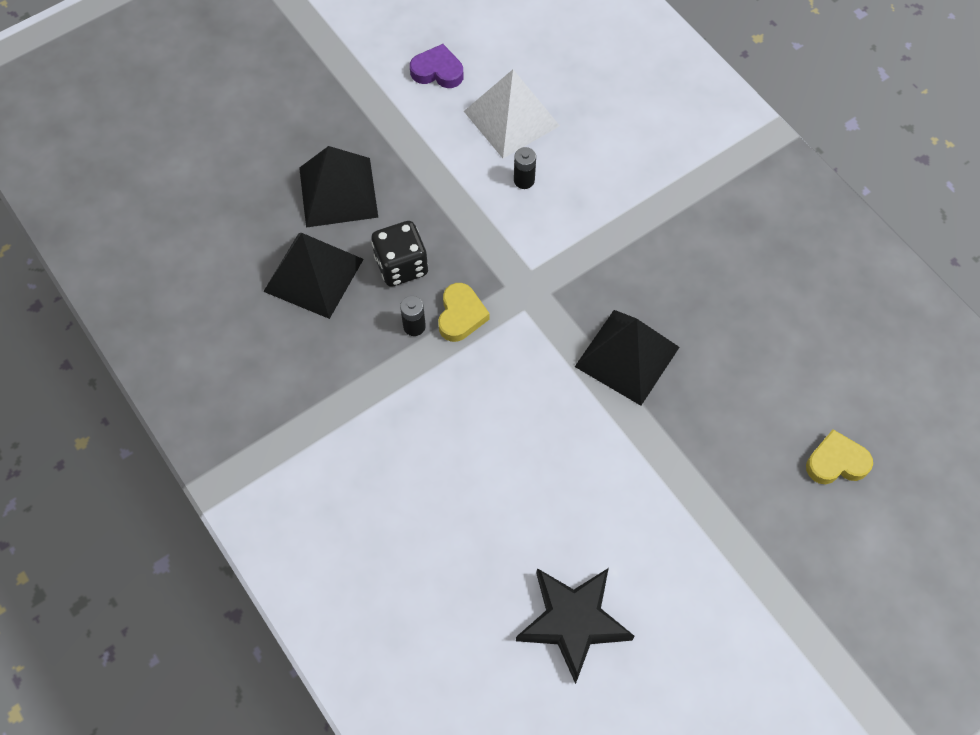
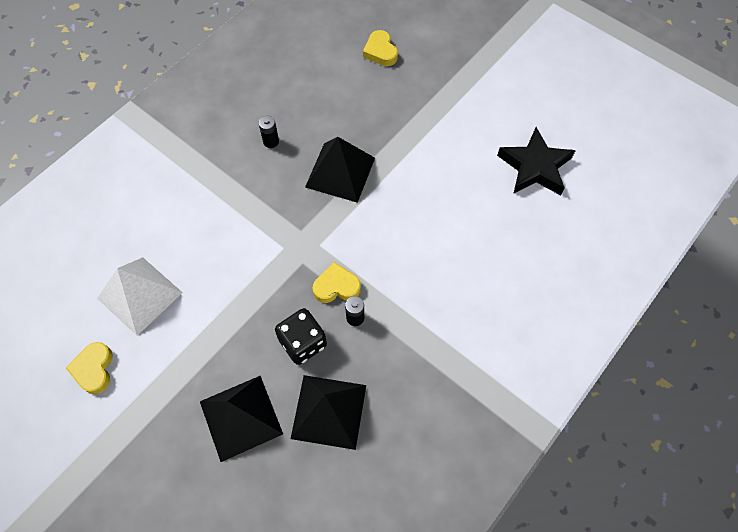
camera: 105 degrees left, 0 degrees up
(437, 71) = (94, 369): purple heart -> yellow heart
(524, 180) = (202, 271): black battery -> black battery (271, 141)

